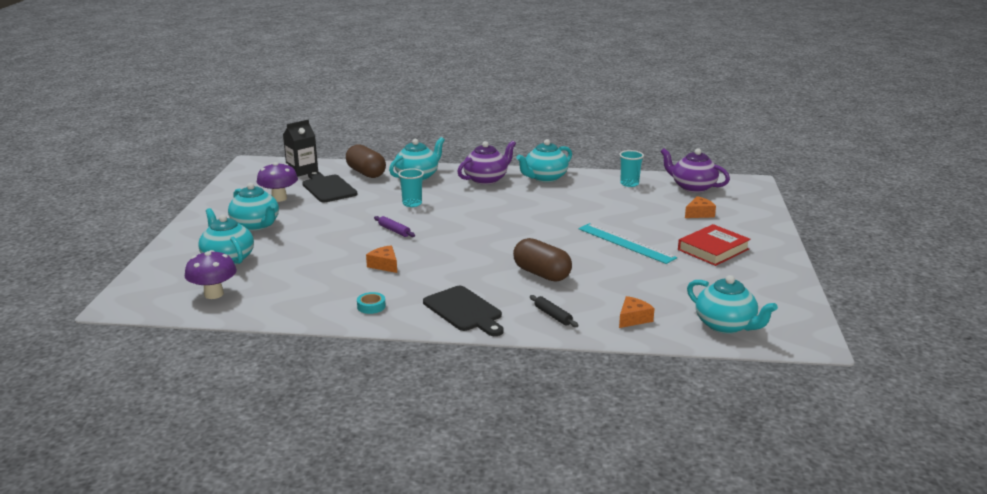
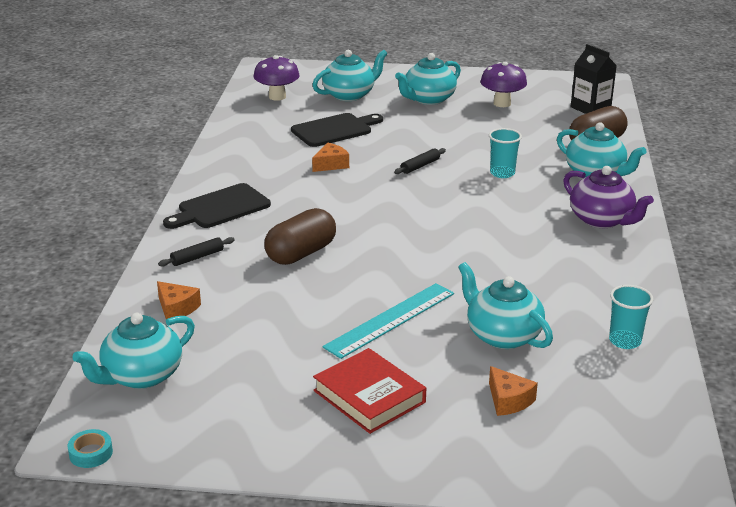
camera: 90 degrees right, 5 degrees up
(328, 188) = (539, 125): black cutting board -> black cutting board (335, 130)
(371, 306) = (240, 162): turquoise tape -> turquoise tape (91, 453)
(394, 231) = (420, 166): purple rolling pin -> black rolling pin
(544, 178) = (624, 265): turquoise teapot -> turquoise teapot (502, 335)
(692, 187) = (631, 408): purple teapot -> none

